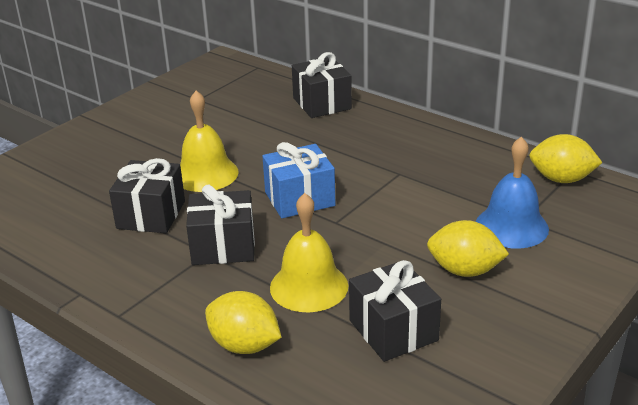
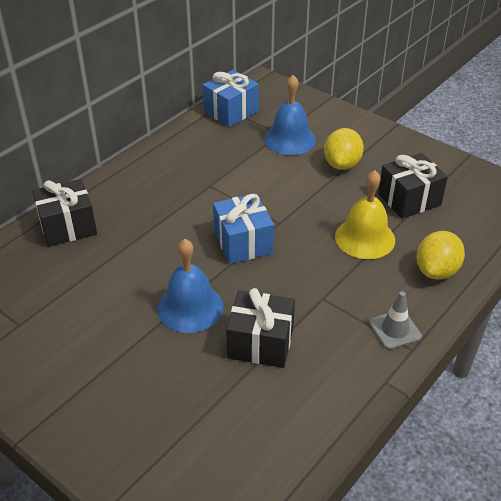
camera: 90 degrees left, 10 degrees up
(150, 303) = (395, 330): none -> grey traffic cone
(205, 174) = (190, 307): yellow bell -> blue bell
(223, 246) = (313, 288): black gift -> none
(561, 179) = (231, 111): yellow lemon -> blue gift

